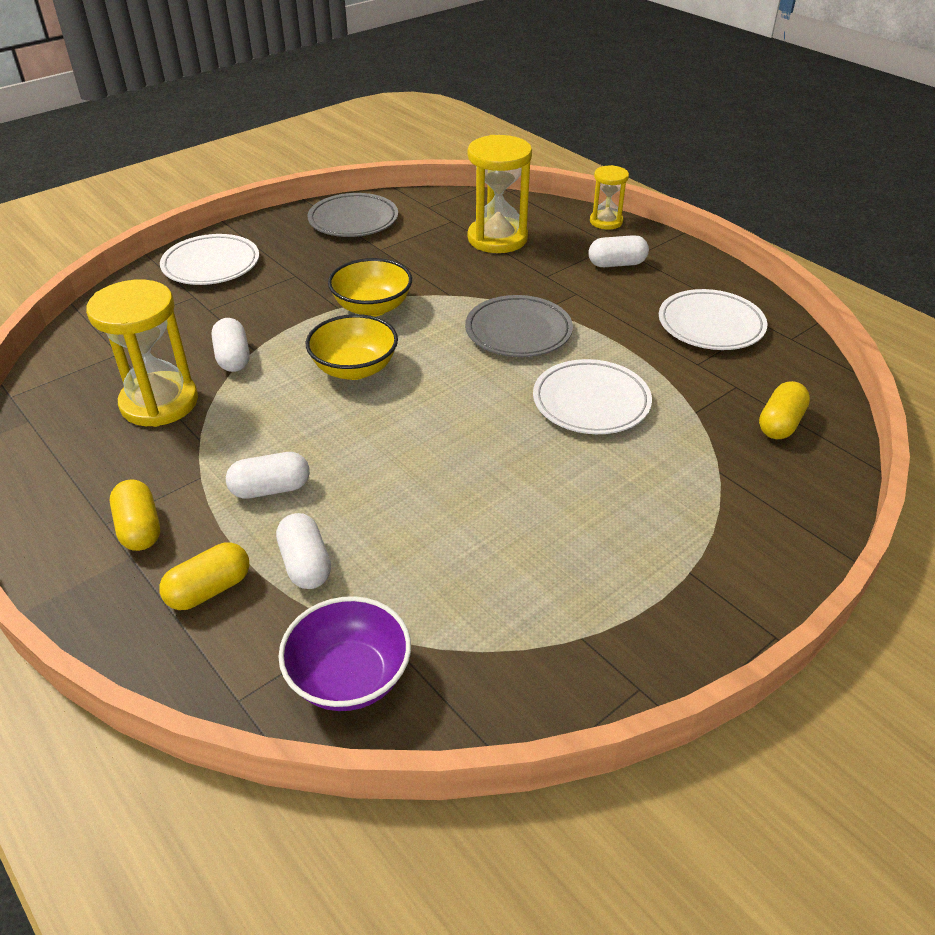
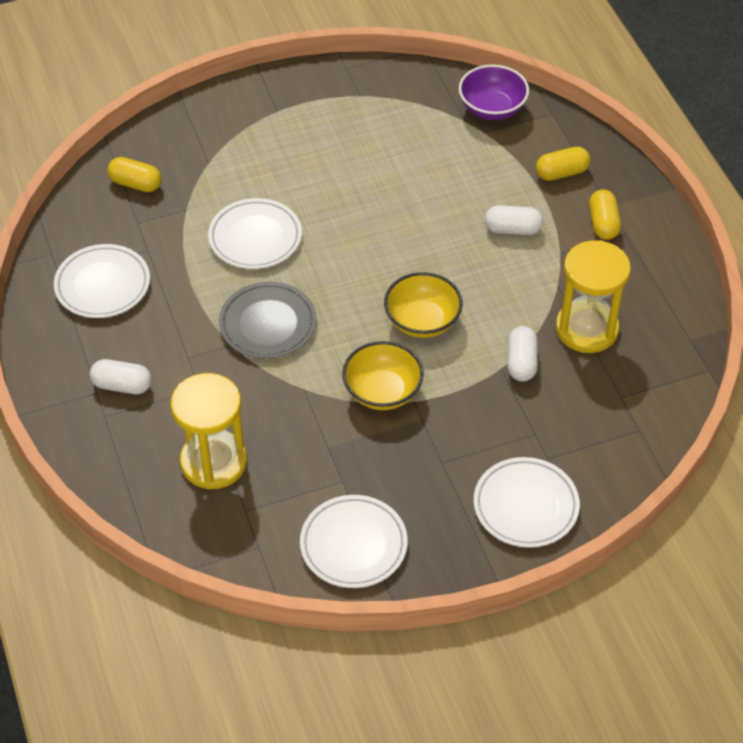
camera: 160 degrees left, 10 degrees up
(306, 564) = (501, 173): white capsule -> none
(353, 220) = (353, 545): grey plate -> white plate
(606, 221) = (82, 457): yellow hourglass -> none
(780, 424) = (136, 183): yellow capsule -> yellow capsule turned 60 degrees clockwise

